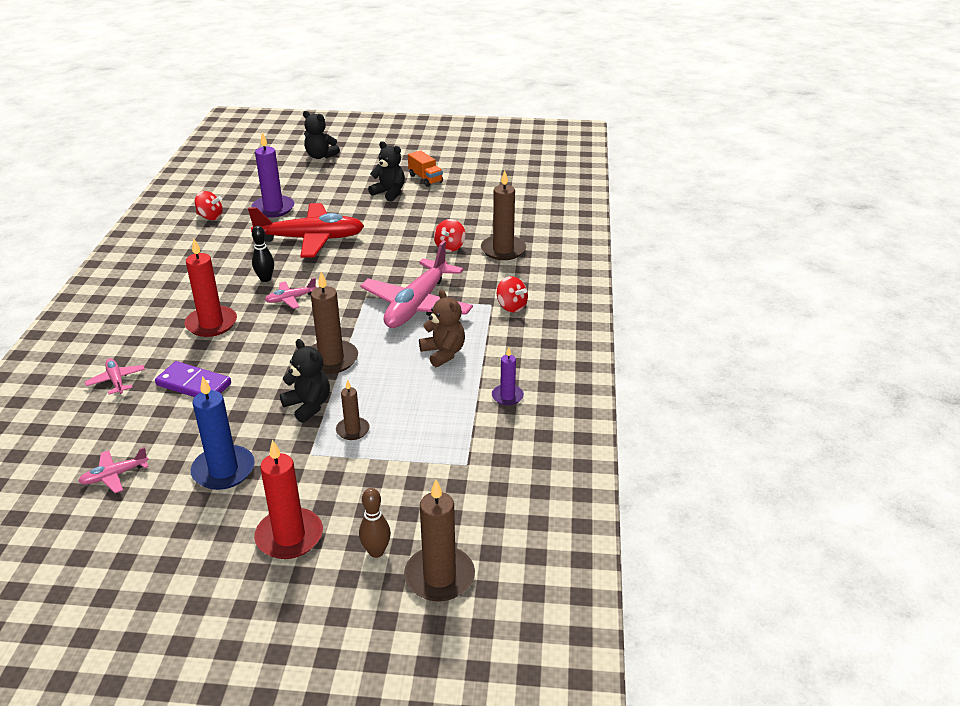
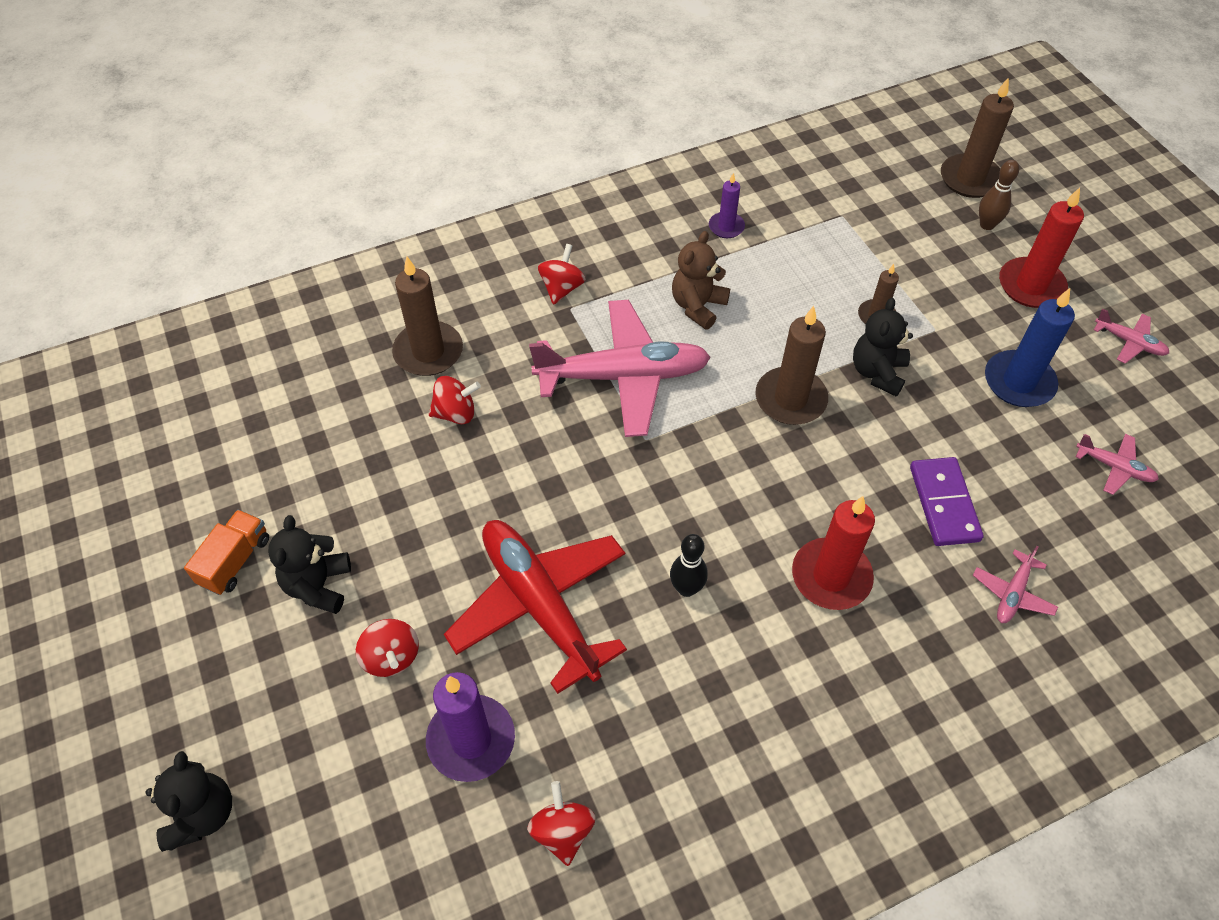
camera: 120 degrees left, 20 degrees up
(290, 299) = (709, 522): pink plane -> pink plane (1129, 342)
(333, 201) = (391, 657): none -> red spinning top

